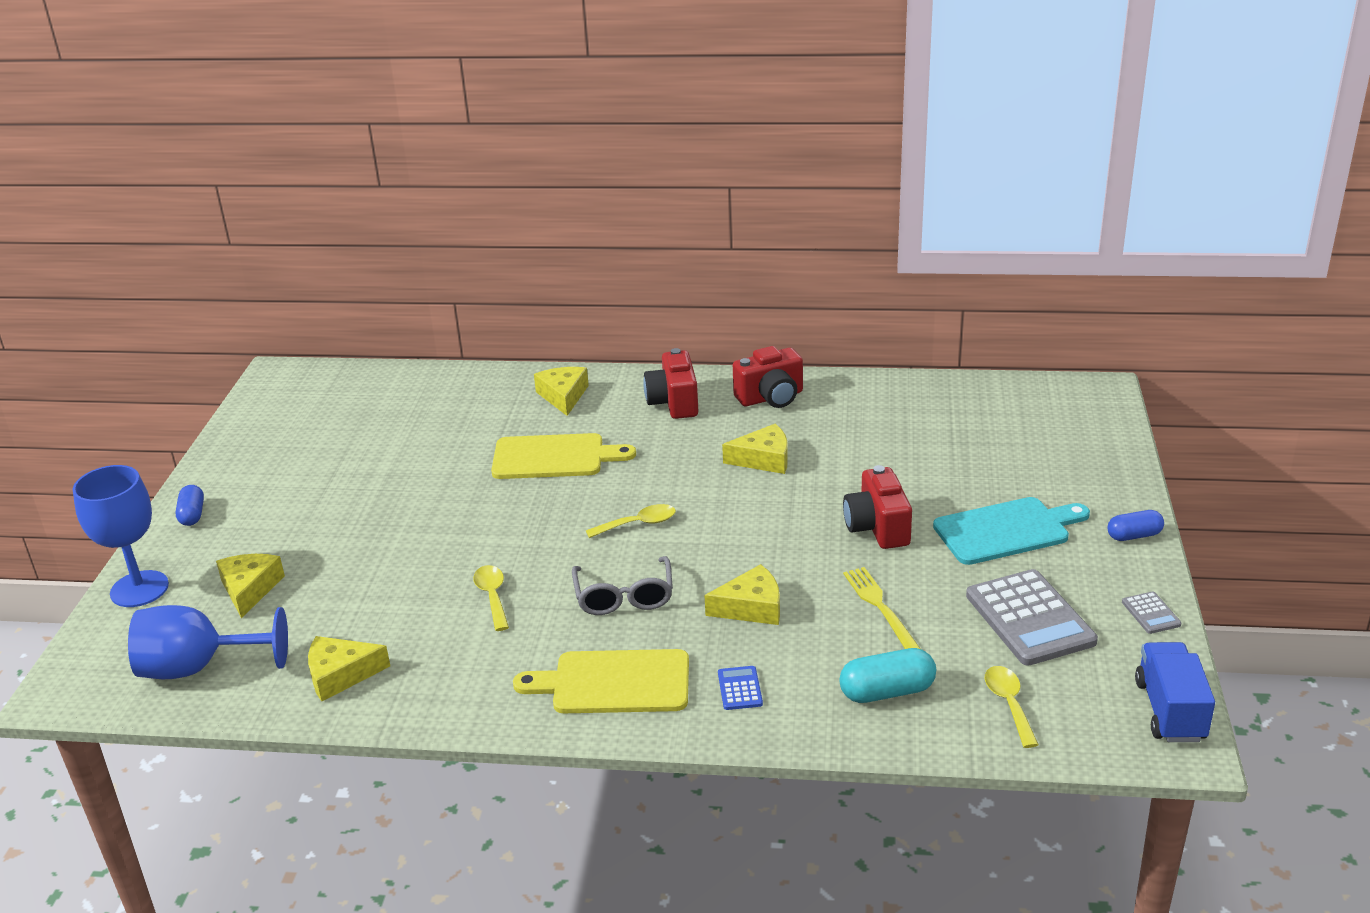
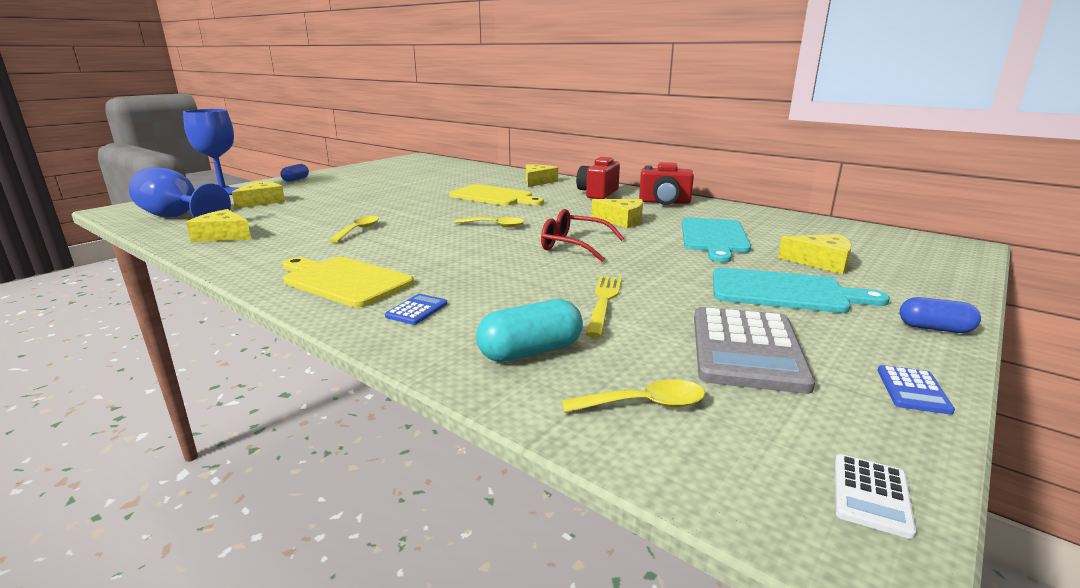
camera: 30 degrees right, 10 degrees down
(624, 597) = (428, 249): grey glasses -> none
(751, 607) = (502, 274): yellow cheese -> yellow cheese (821, 262)
(764, 530) = (573, 245): none -> red glasses
(877, 528) = (663, 264): red camera -> none
(884, 459) = (714, 237): none -> turquoise cutting board
(887, 692) = (530, 352): turquoise capsule -> turquoise capsule turned 45 degrees counterclockwise
(1009, 703) = (644, 404): yellow spoon -> yellow spoon turned 60 degrees clockwise
(1151, 613) = (913, 390): grey calculator -> blue calculator
(1170, 711) = (871, 495): blue truck -> white calculator

